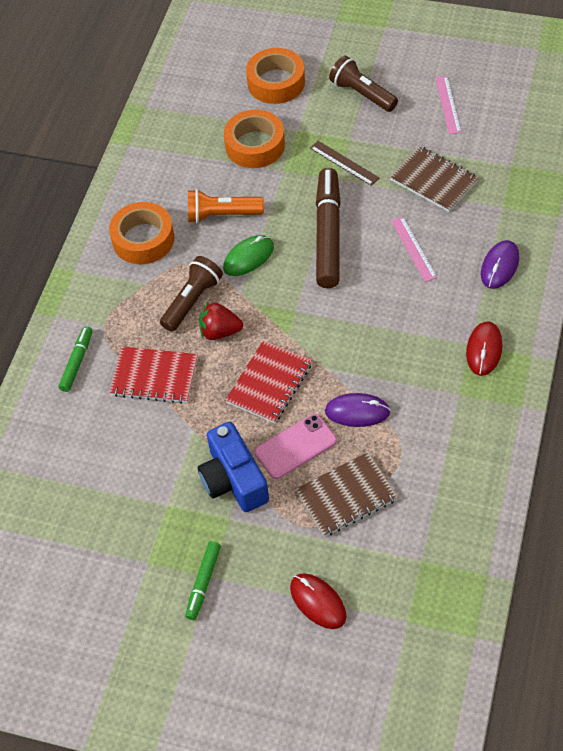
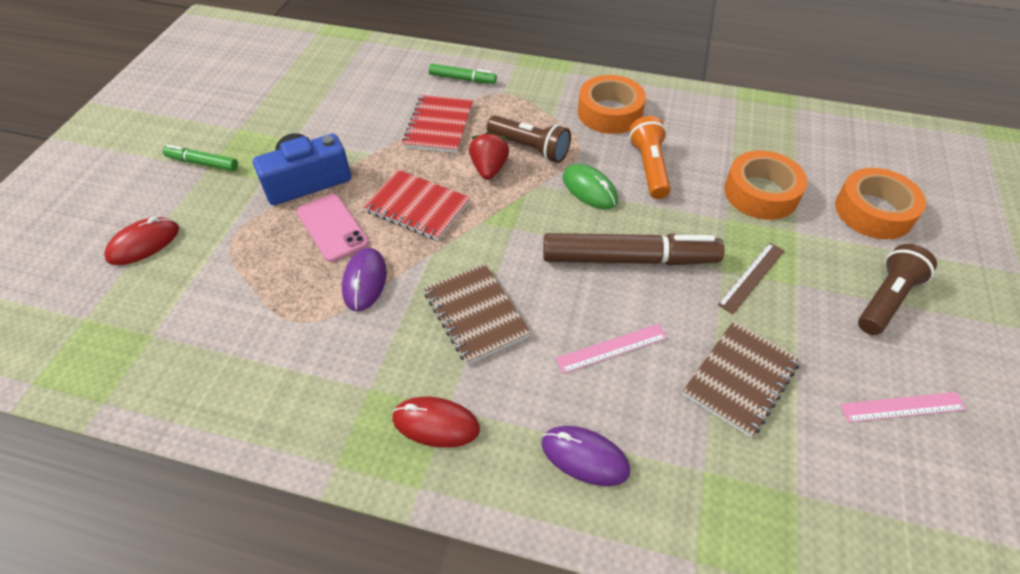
camera: 85 degrees right, 5 degrees down
(346, 496) = (258, 269): brown notebook -> brown notebook (476, 314)

